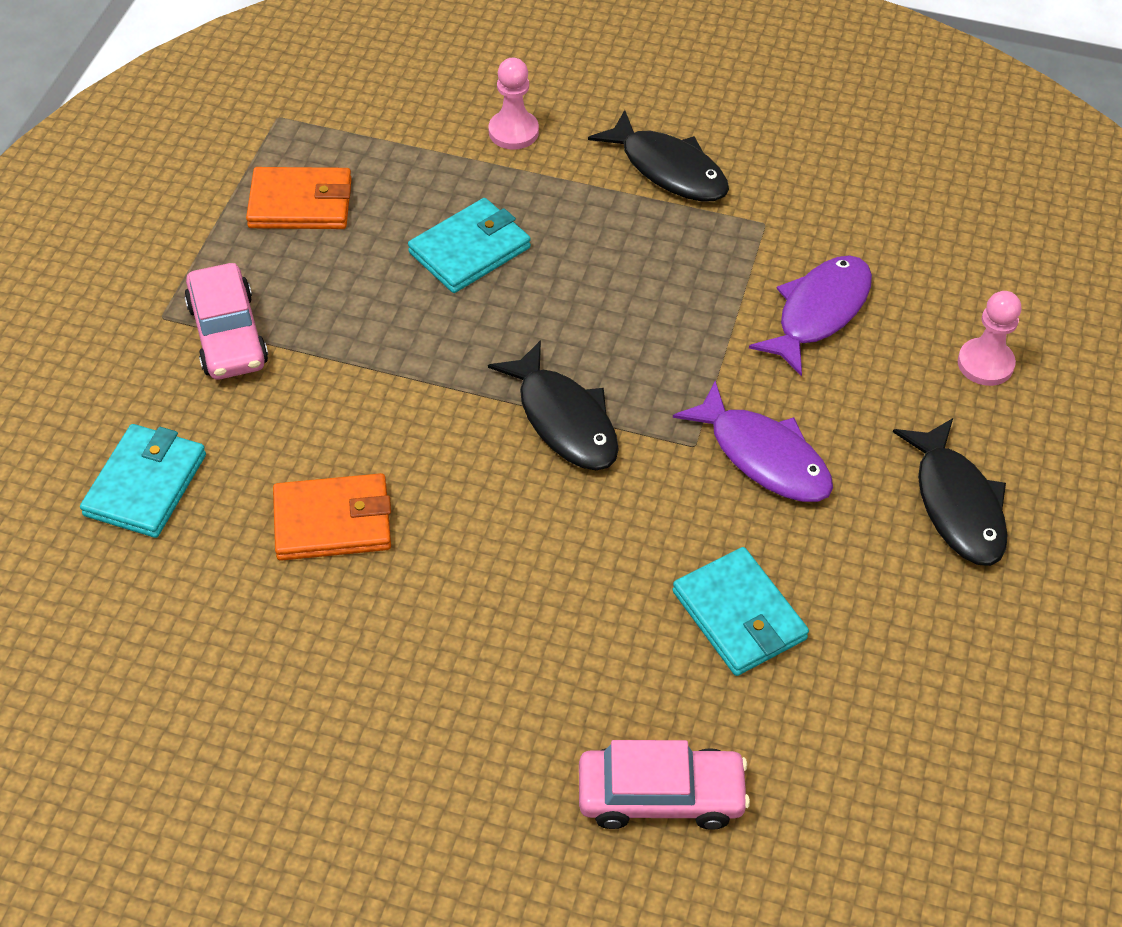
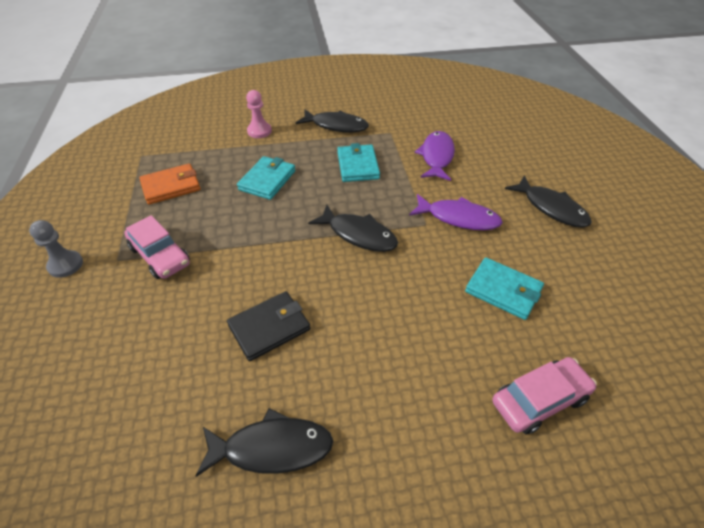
camera: 25 degrees left, 5 degrees down
(85, 297) = (65, 265): none -> grey pawn
(146, 484) = (146, 351): turquoise wallet -> turquoise wallet (358, 165)
(249, 688) = (272, 448): none -> black fish
(333, 522) = (269, 327): orange wallet -> black wallet
(985, 364) = (515, 154): pink pawn -> none

